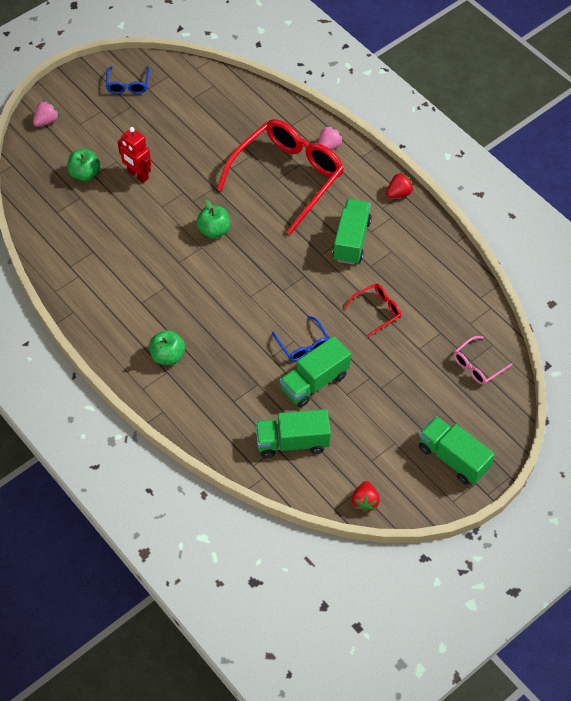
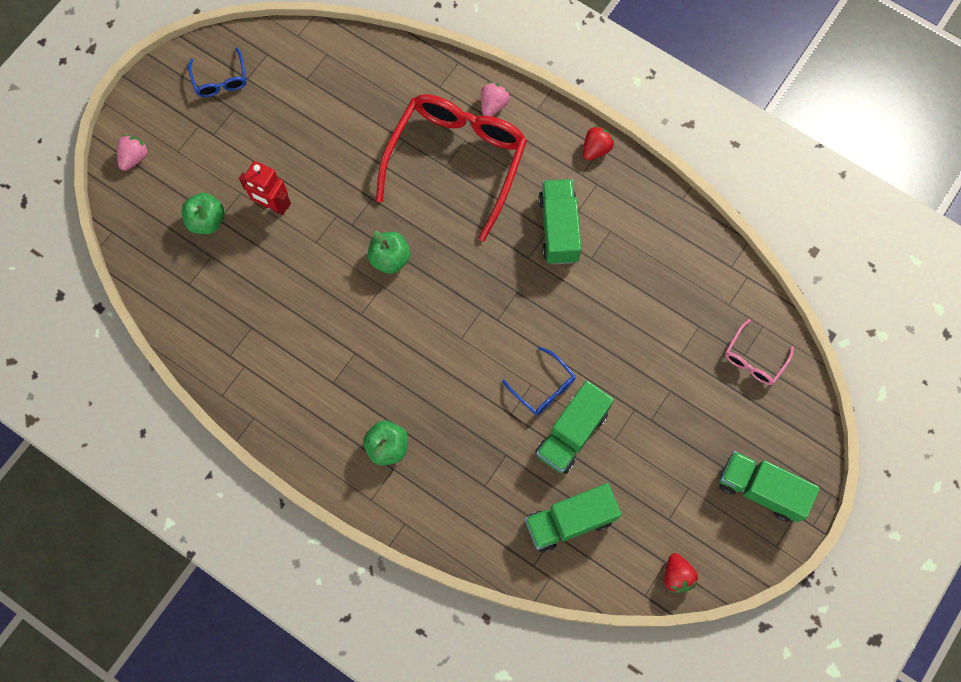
camera: 15 degrees left, 15 degrees up
(377, 311) = (617, 317): red glasses -> none

